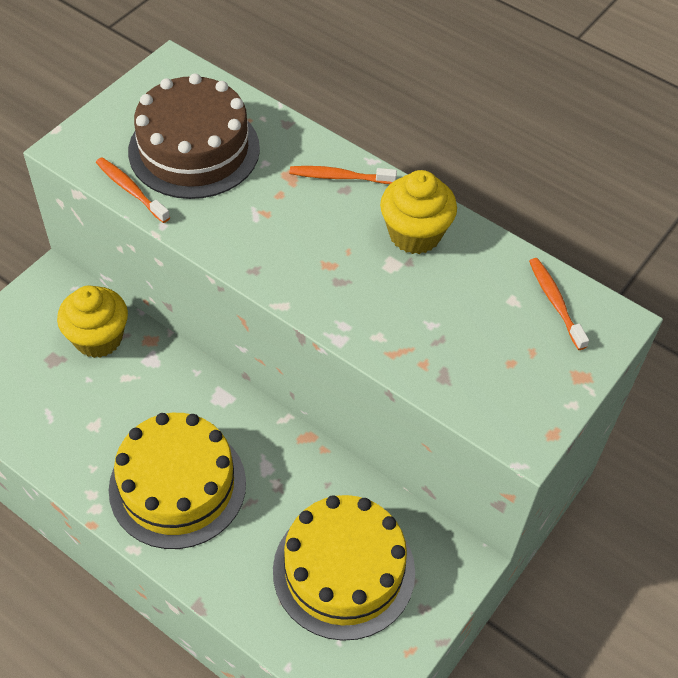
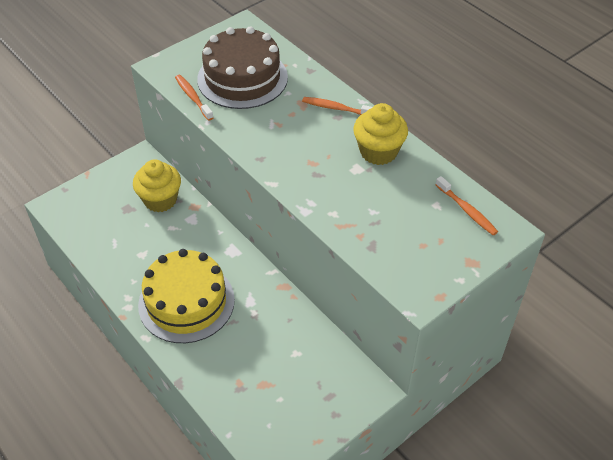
camera: 15 degrees right, 5 degrees down
(344, 570) = (285, 378): yellow cake -> none
(555, 302) = (467, 210): orange toothbrush -> orange toothbrush turned 150 degrees clockwise

